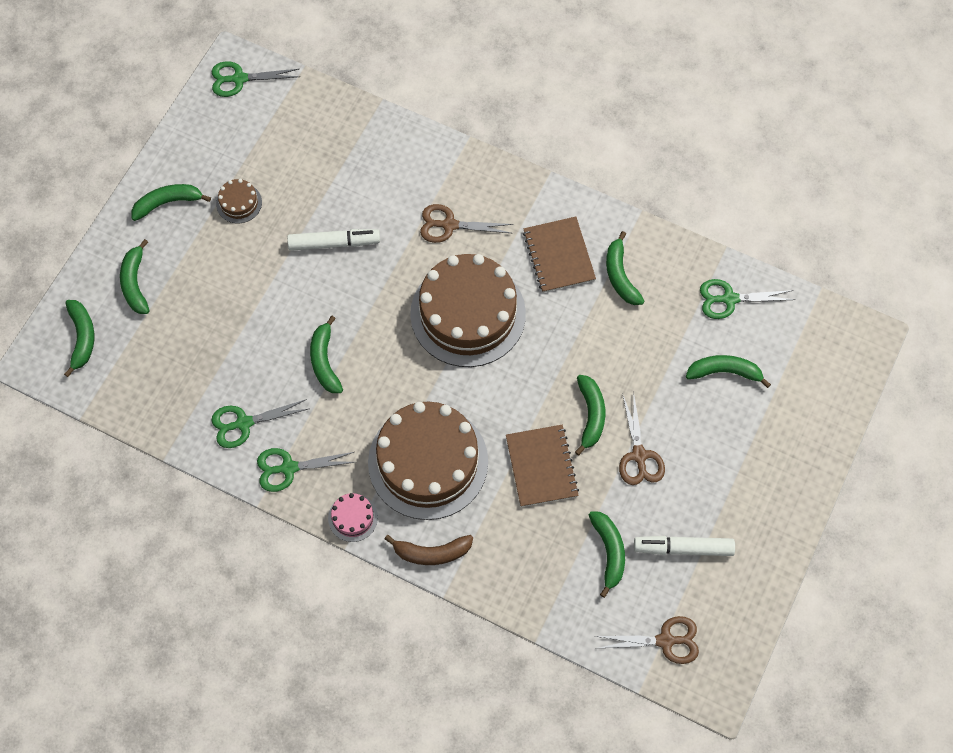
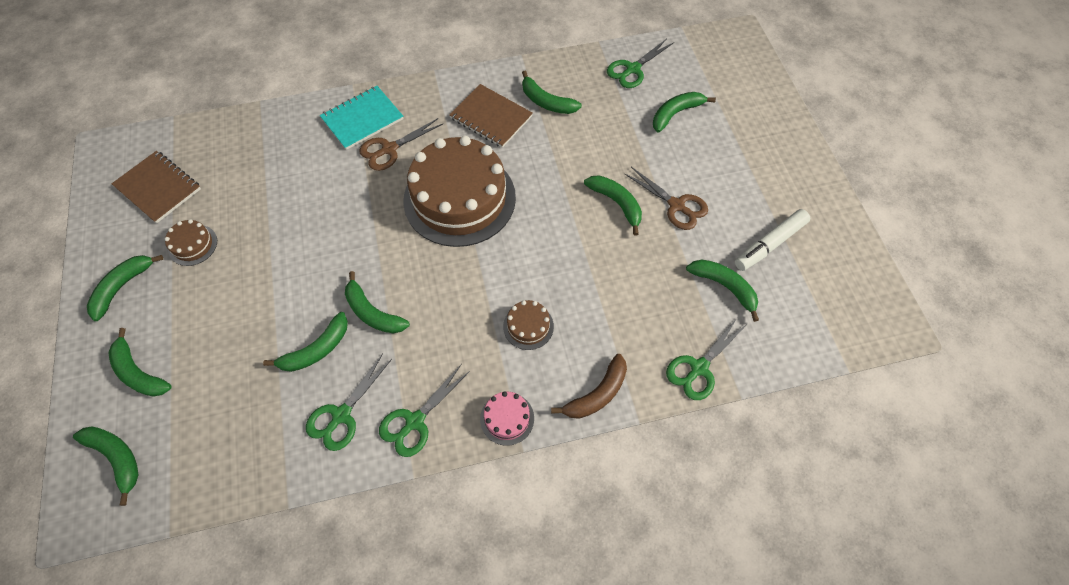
camera: 40 degrees left, 5 degrees down
(239, 79) = (120, 157): green scissors -> green scissors (698, 368)
(263, 359) = (316, 350): none -> green banana
(334, 243) = (304, 221): white marker -> none
(428, 462) = (528, 326): brown cake -> brown cake, size x0.41
(451, 179) = (362, 119): none -> turquoise notebook
(541, 466) = (617, 264): brown notebook -> brown notebook (158, 188)
(665, 641) = (826, 318): brown scissors -> none

